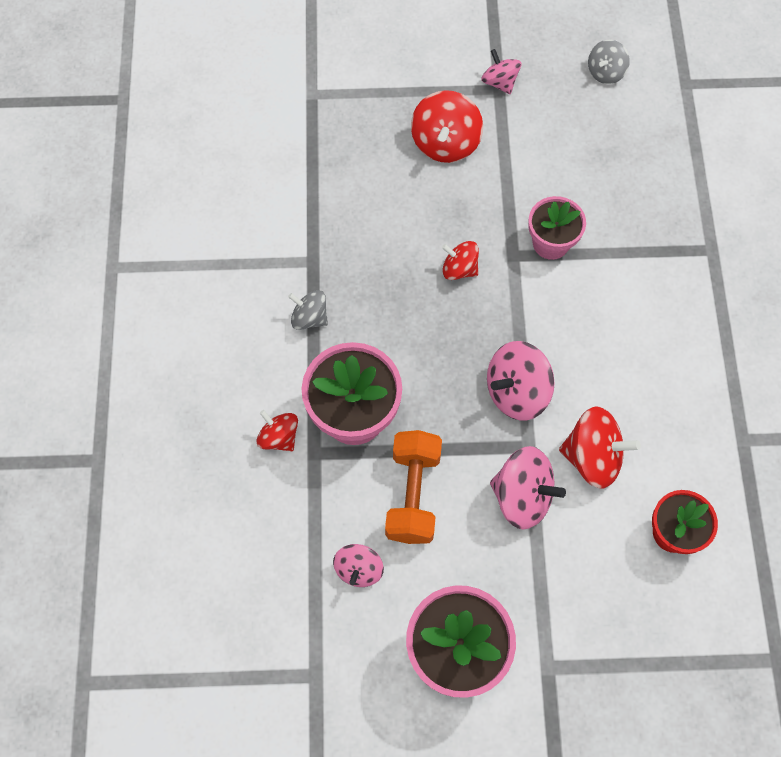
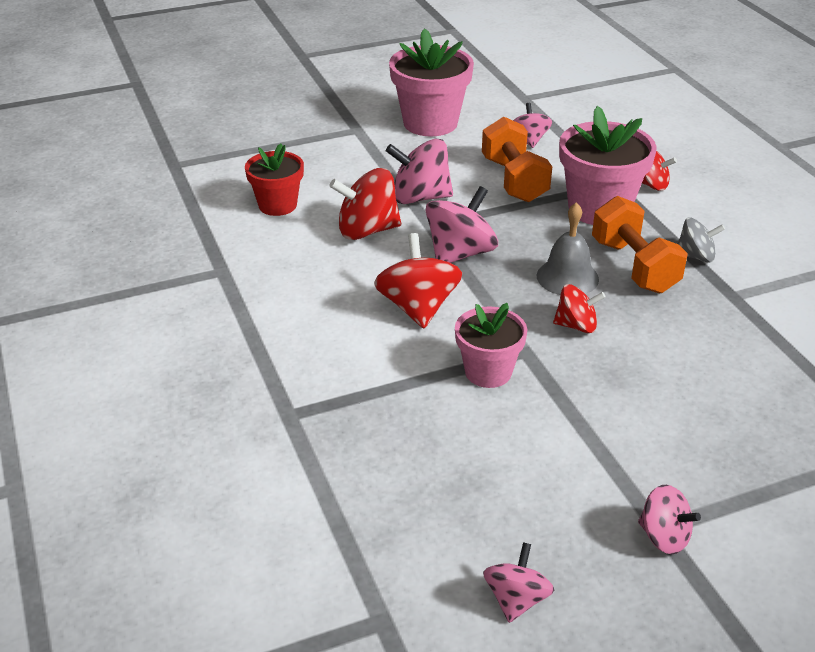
camera: 160 degrees right, 30 degrees down
(371, 322) = (634, 266): none -> orange dumbbell
(436, 328) = (567, 277): none -> grey bell
(445, 143) = (681, 439): red spinning top -> red spinning top (418, 308)
(605, 72) = (516, 599): grey spinning top -> pink spinning top

